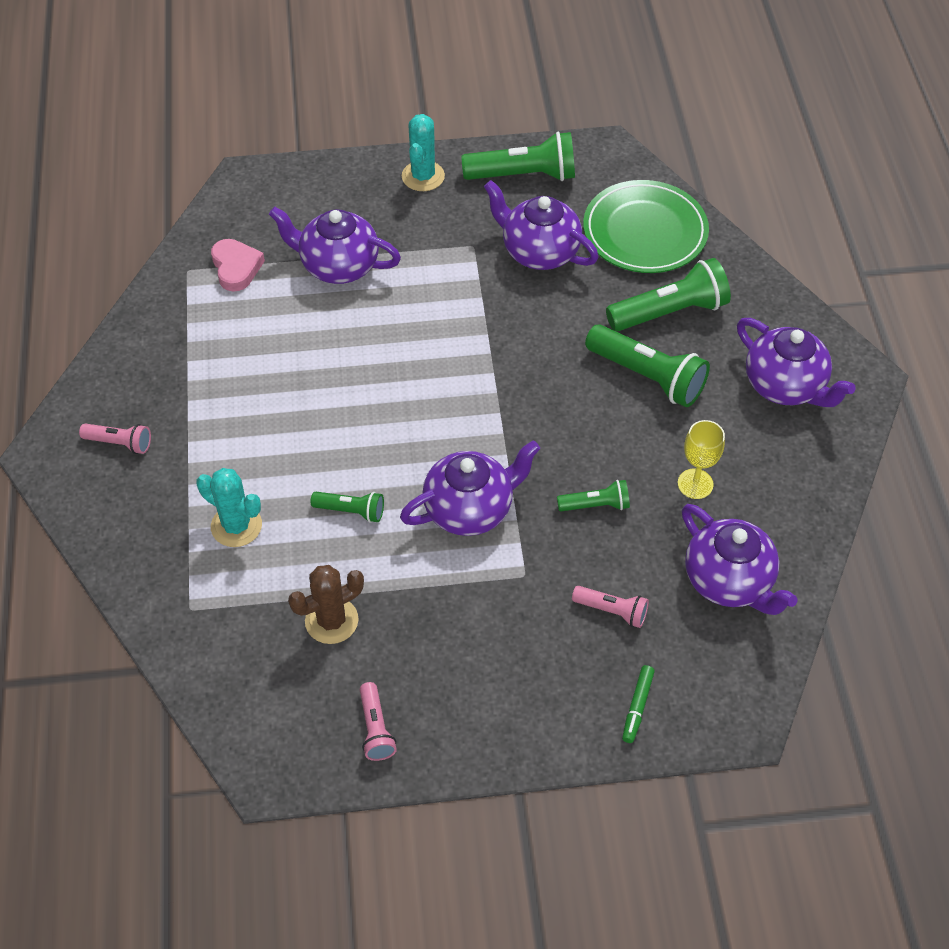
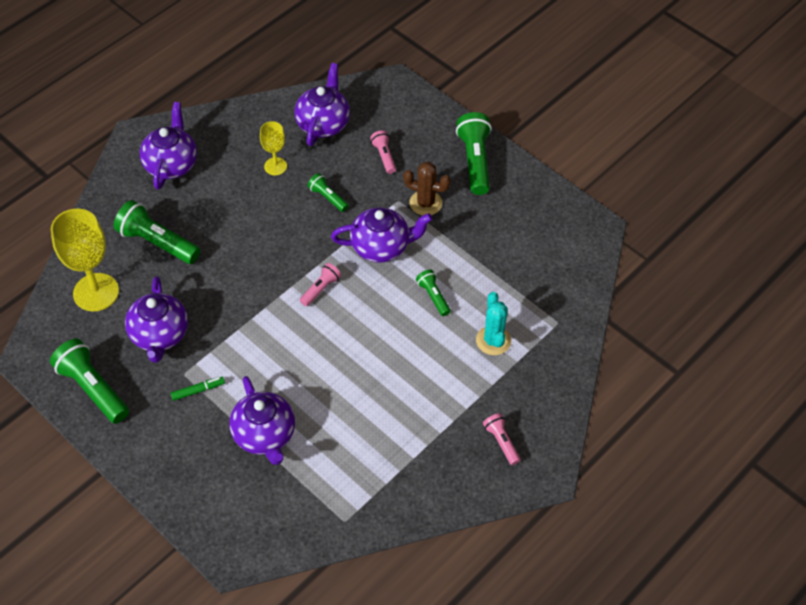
camera: 130 degrees left, 0 degrees up
(236, 267) = (317, 493): pink heart -> none
(331, 621) = (502, 259): brown cactus -> brown cactus (425, 203)
(375, 729) = (535, 203): pink flashlight -> pink flashlight (321, 289)
(423, 176) = (140, 446): turquoise cactus -> none
(470, 509) = (381, 247): purple teapot -> purple teapot turned 150 degrees clockwise
(637, 706) = (425, 120): green marker -> green marker (198, 390)
(645, 231) = (96, 292): green plate -> yellow goblet
(648, 377) = (218, 225): green flashlight -> green flashlight (475, 161)

